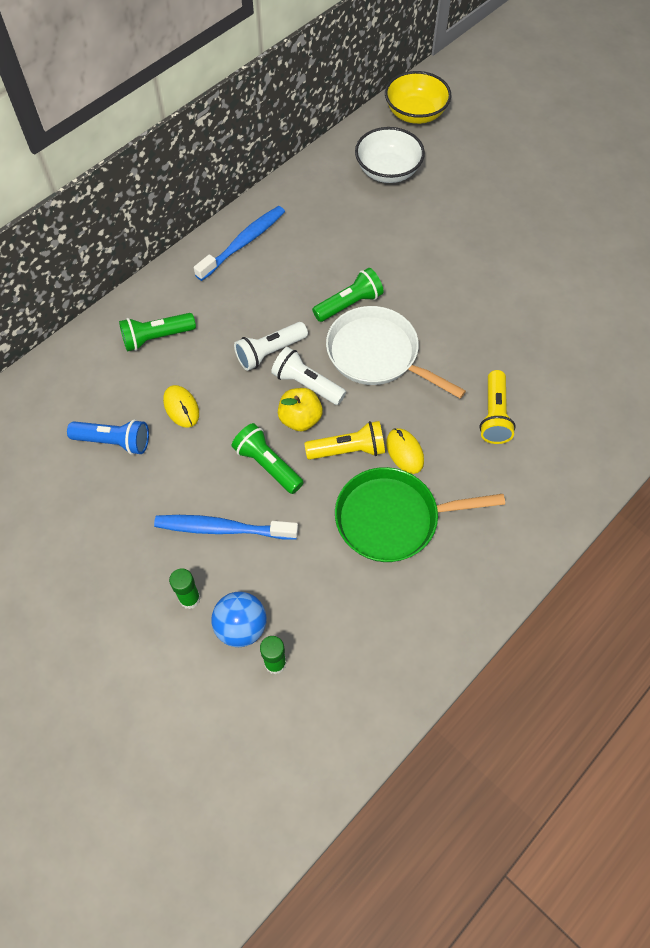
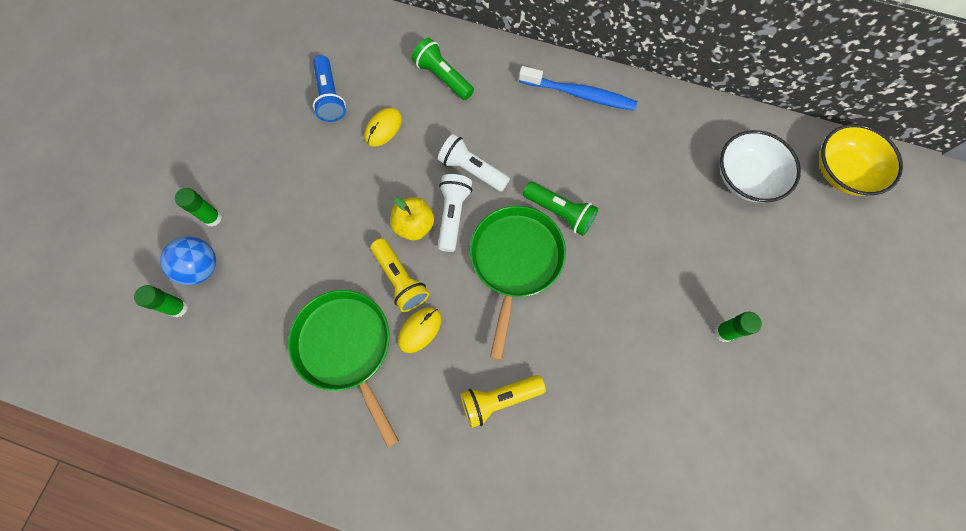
camera: 65 degrees right, 10 degrees up
(223, 528) = (283, 213): blue toothbrush -> none
(267, 465) = (357, 220): green flashlight -> none
(377, 354) = (515, 261): white pan -> green pan
(507, 243) = (724, 332): none -> green glue stick

